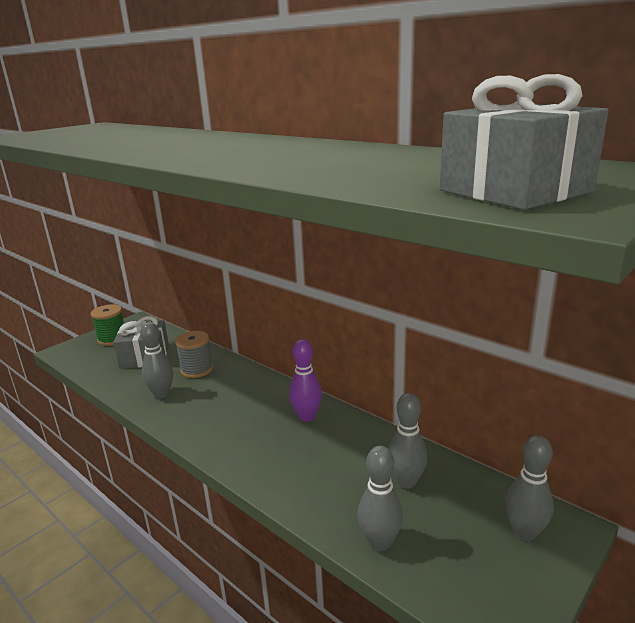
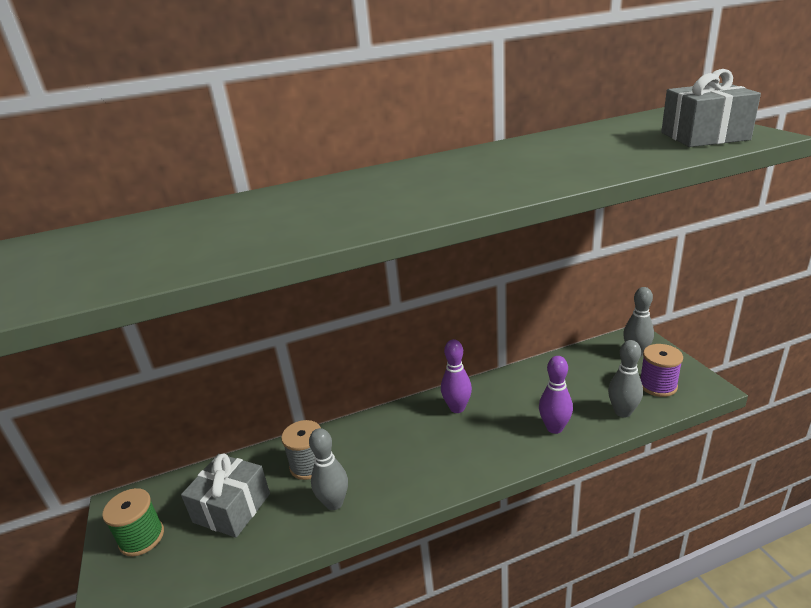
camera: 60 degrees left, 5 degrees up
(315, 489) = (554, 428): none -> purple bowling pin
(406, 481) = (568, 382): grey bowling pin -> none
(464, 570) = (658, 385): none -> purple spool

